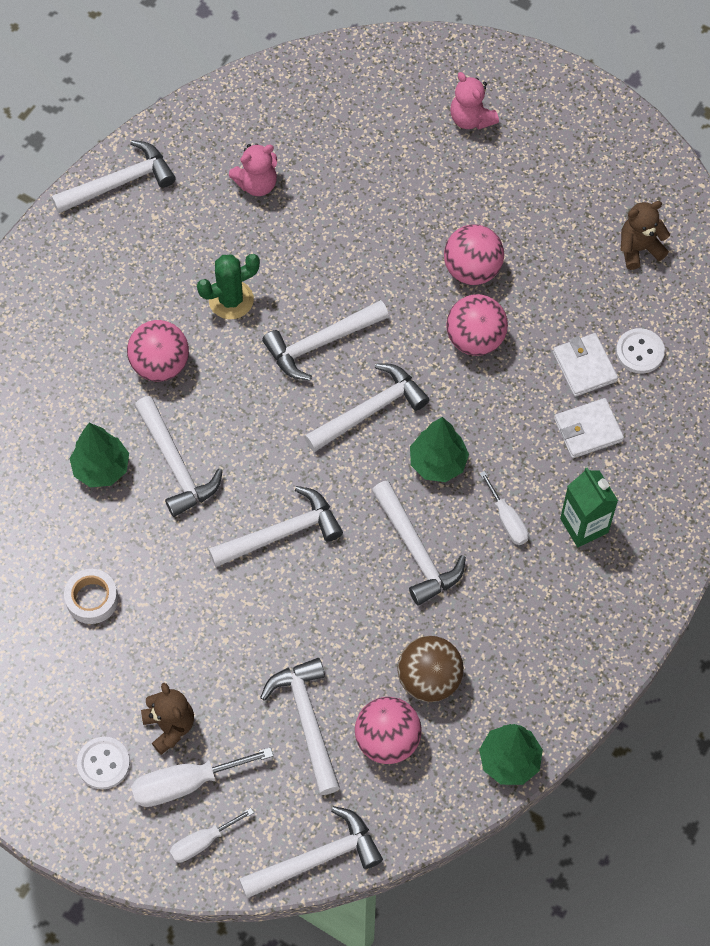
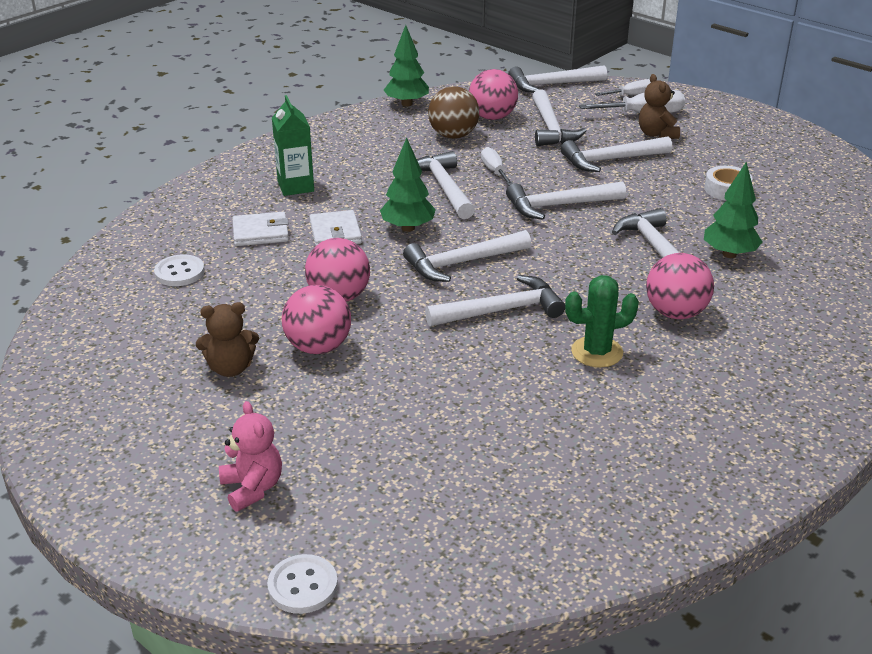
camera: 170 degrees left, 30 degrees down
(103, 763) = (706, 125): white button -> white button (302, 586)
(119, 182) = (741, 475): white hammer -> white hammer (611, 160)
(257, 184) = (557, 452): pink teddy bear -> none
(507, 520) = (359, 195): white screwdriver -> white screwdriver (494, 171)
(584, 366) = (240, 269): white wallet -> white wallet (335, 233)
(639, 249) = (125, 343): brown teddy bear -> brown teddy bear (231, 368)

